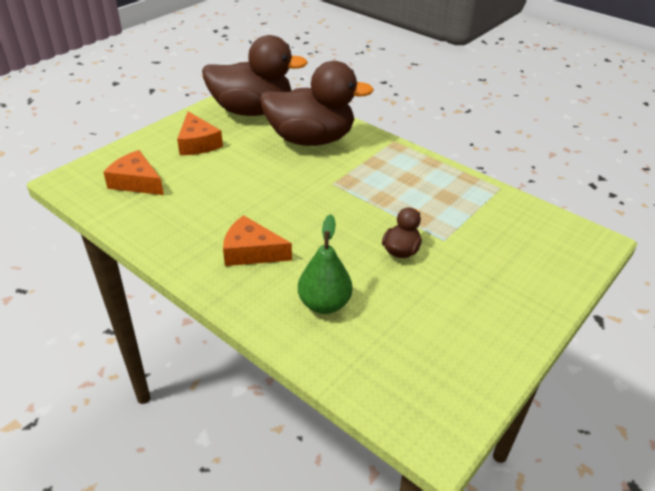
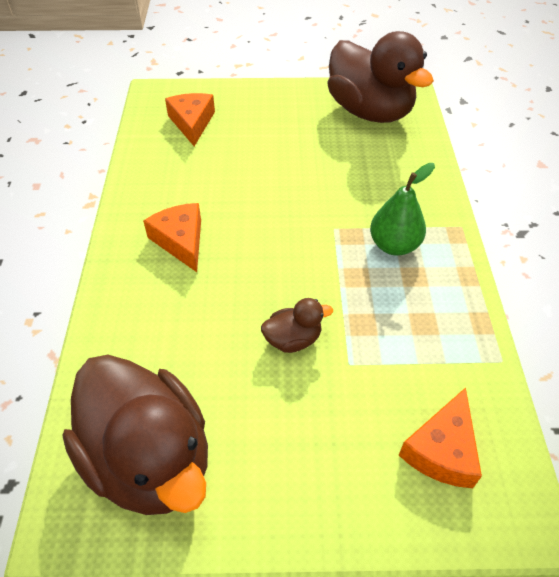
camera: 50 degrees right, 10 degrees up
(198, 143) = (281, 116): orange cheese -> orange cheese (442, 450)
(311, 139) = (380, 172): brown duck -> brown duck (150, 459)
(324, 304) = (162, 330): green pear -> green pear (394, 245)

